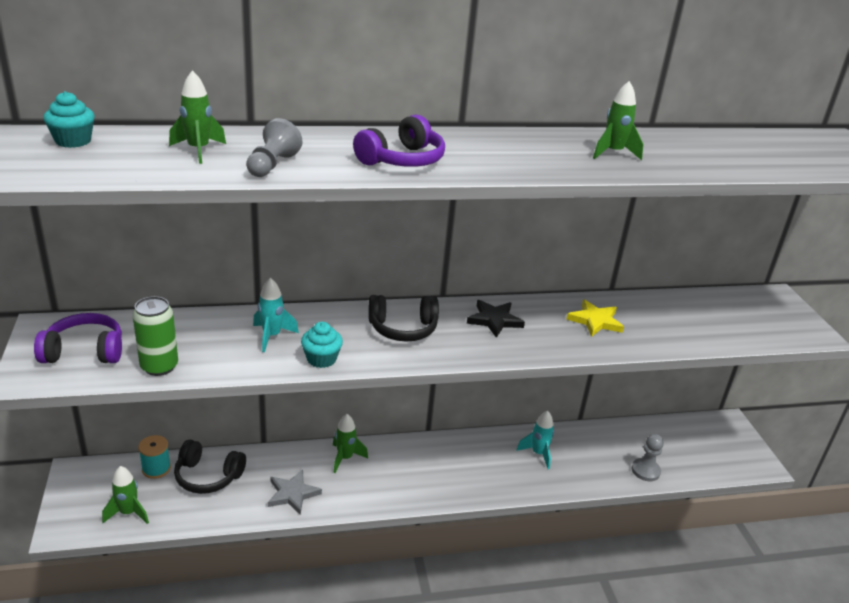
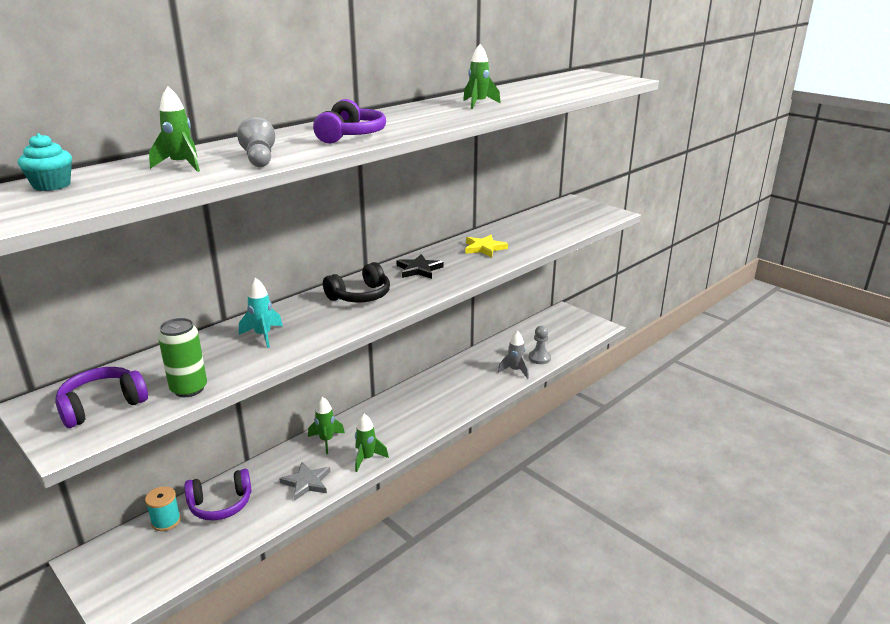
camera: 30 degrees left, 5 degrees down
(128, 513) = (171, 564): green rocket -> green rocket (367, 458)
(208, 476) = (221, 504): black headphones -> purple headphones
(321, 359) = (321, 335): turquoise cupcake -> none
(538, 453) = (463, 377): turquoise rocket -> none
(603, 473) = (515, 371): none -> grey rocket

